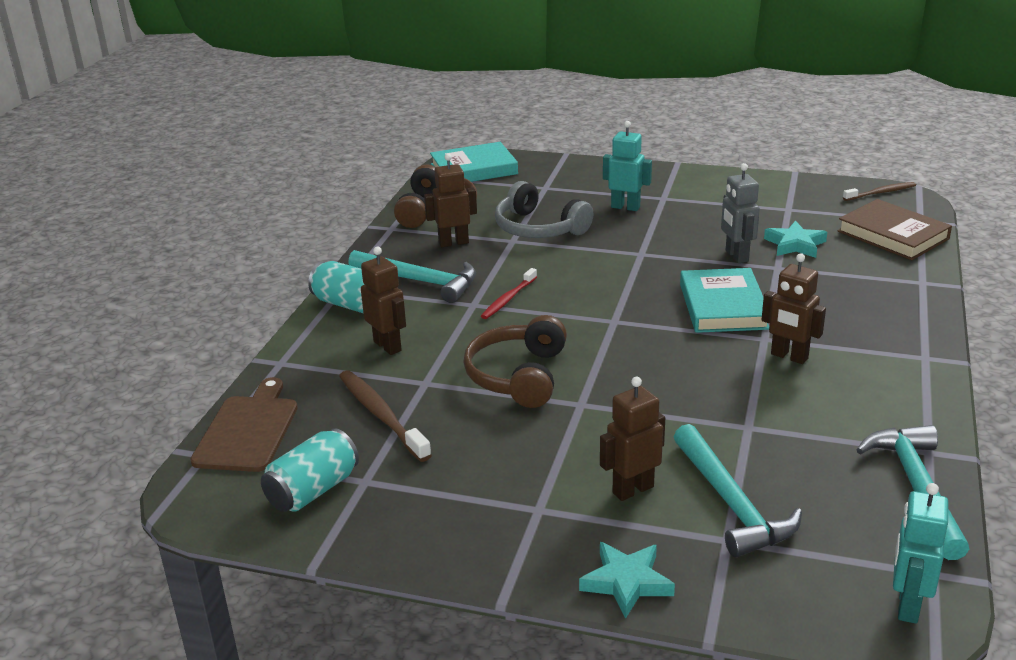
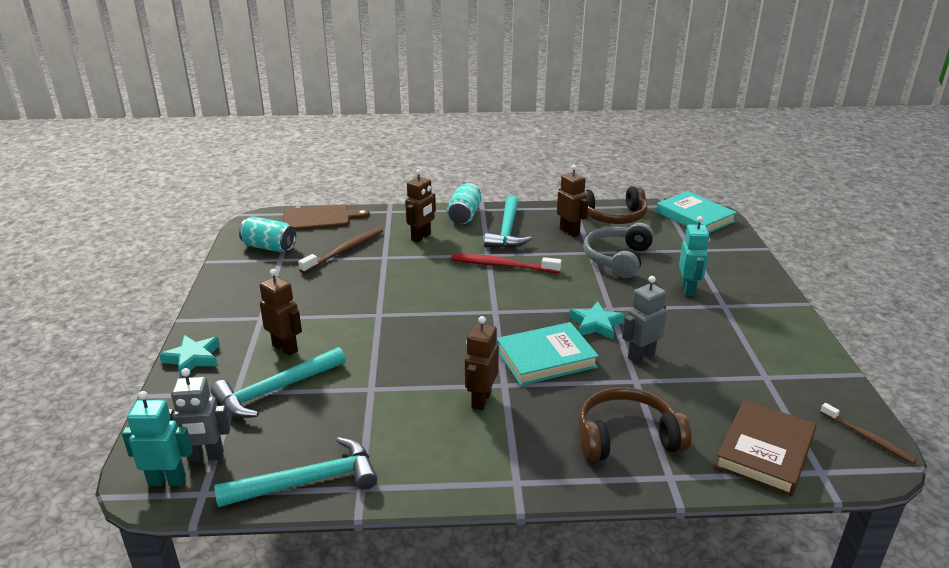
camera: 70 degrees right, 0 degrees up
(508, 299) = (502, 265): red toothbrush -> red toothbrush, size x1.56
(518, 376) = (404, 286): brown headphones -> brown headphones (626, 437)
(795, 244) = (690, 387): turquoise star -> turquoise star (596, 324)
(863, 570) = (205, 457): none -> grey robot

